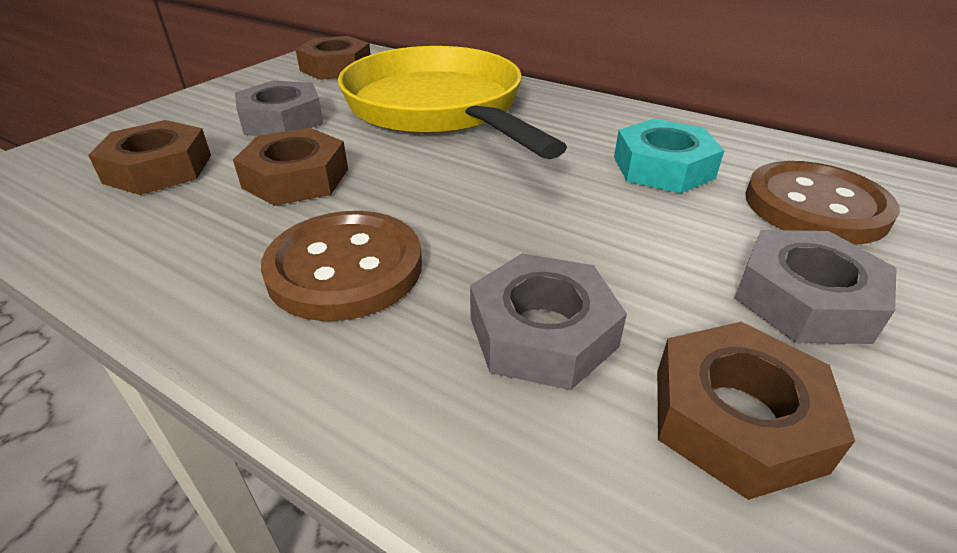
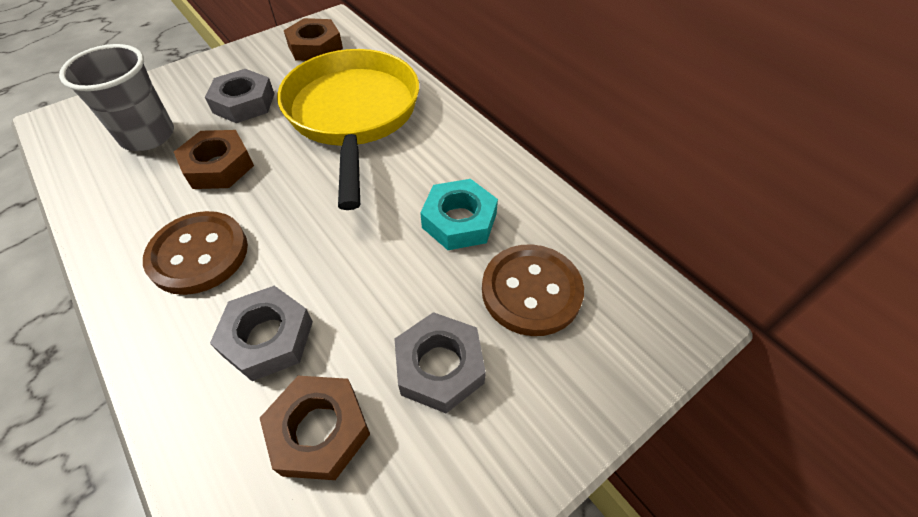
camera: 20 degrees right, 15 degrees up
(158, 169) = (148, 136): brown nut -> grey cup

